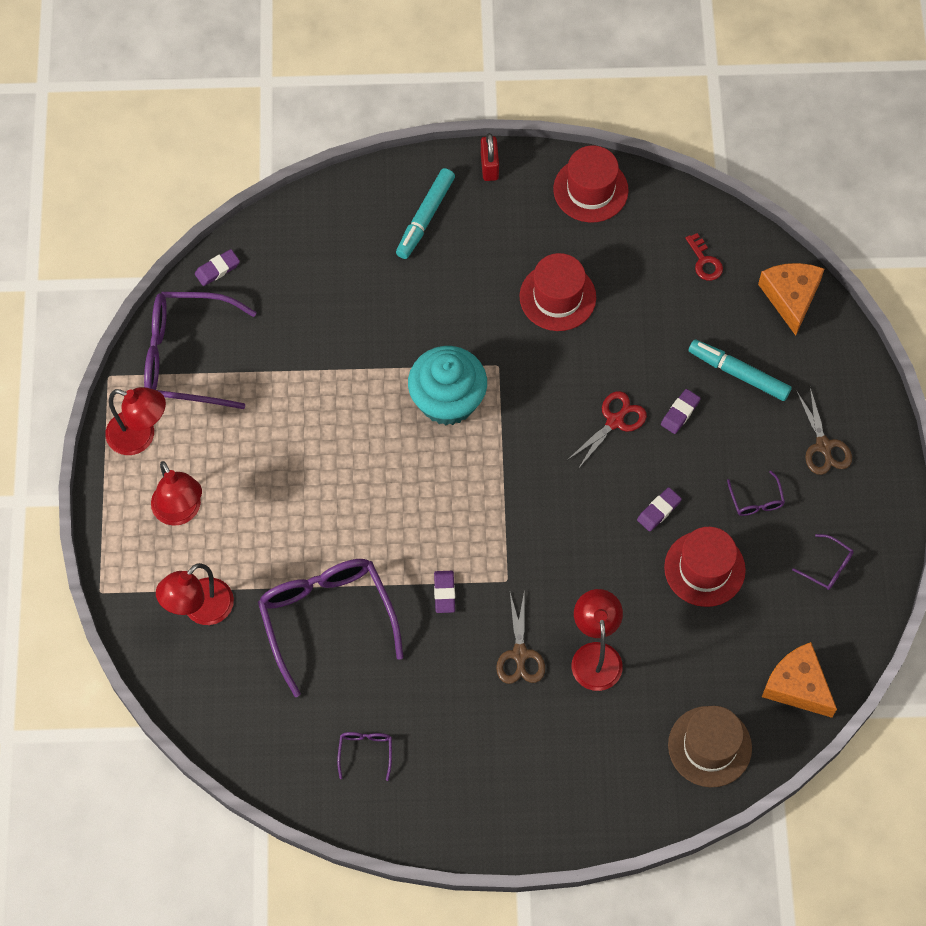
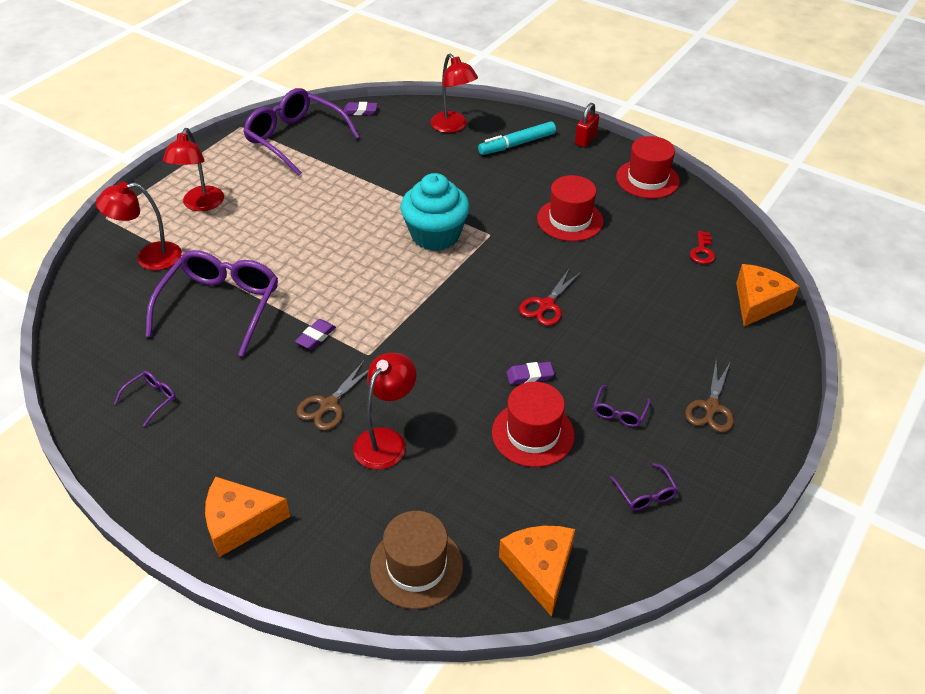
camera: 35 degrees right, 20 degrees down
(140, 437) = (223, 160): red lamp -> red lamp (453, 127)
(548, 805) = (240, 522): none -> orange cheese
(614, 421) = (546, 305): red scissors -> red scissors turned 135 degrees clockwise
(680, 413) = (603, 325): purple eraser -> none
(738, 373) = (674, 326): turquoise marker -> none

